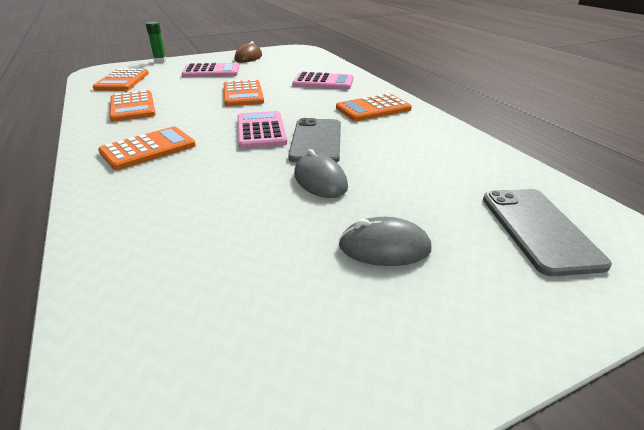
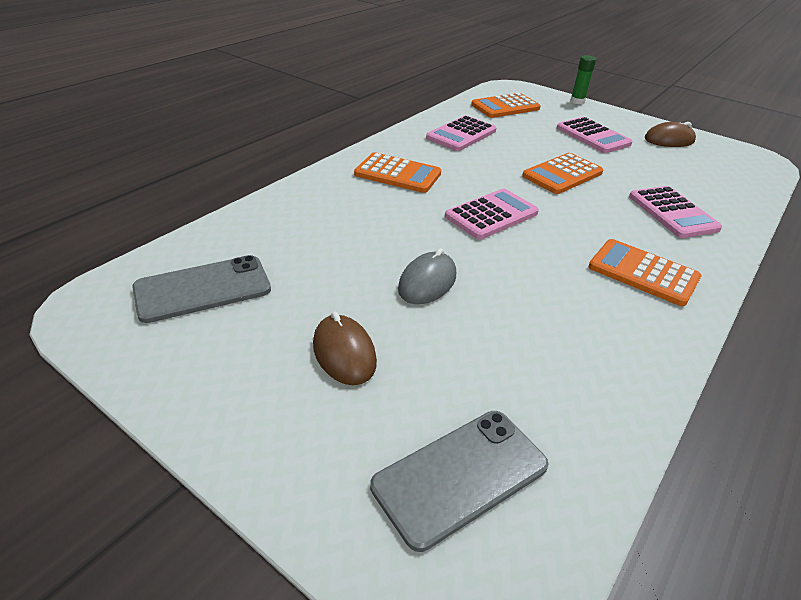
camera: 60 degrees right, 5 degrees up
(133, 107) = (461, 134): orange calculator -> pink calculator
(316, 141) = (507, 255): grey phone -> grey phone (203, 289)
(384, 247) = (344, 353): grey mouse -> brown mouse

